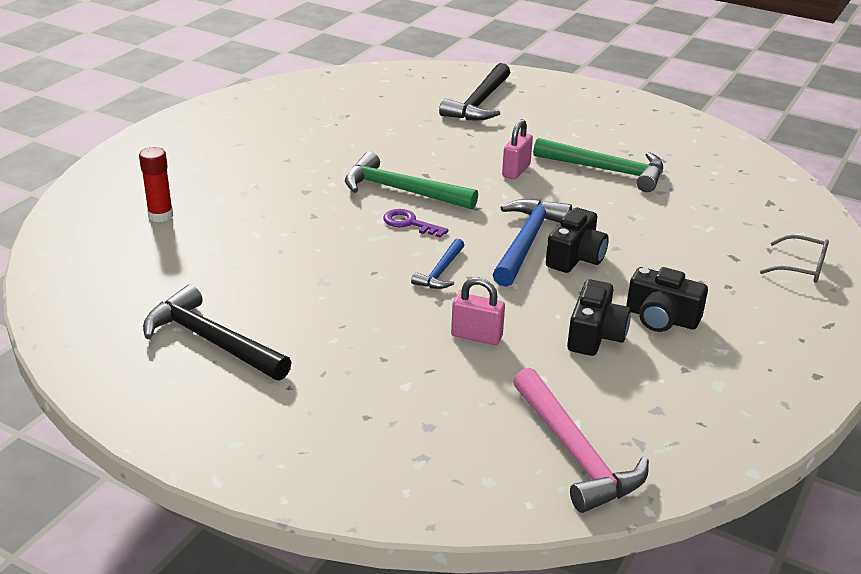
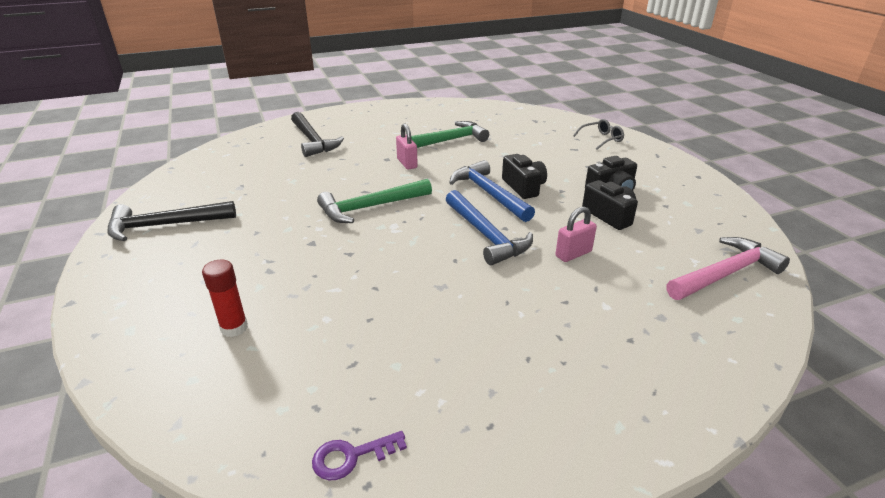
camera: 50 degrees left, 0 degrees up
(211, 341) = (460, 378): black hammer -> black hammer (165, 225)
(409, 223) = (414, 221): purple key -> purple key (351, 456)
(441, 272) = (486, 235): blue hammer -> blue hammer, size x1.82
(575, 453) = (725, 273): pink hammer -> pink hammer turned 45 degrees counterclockwise

